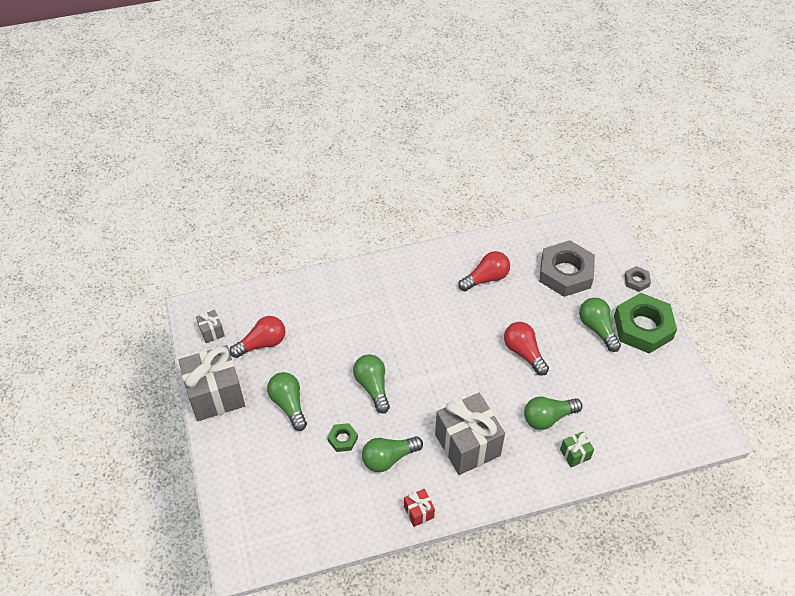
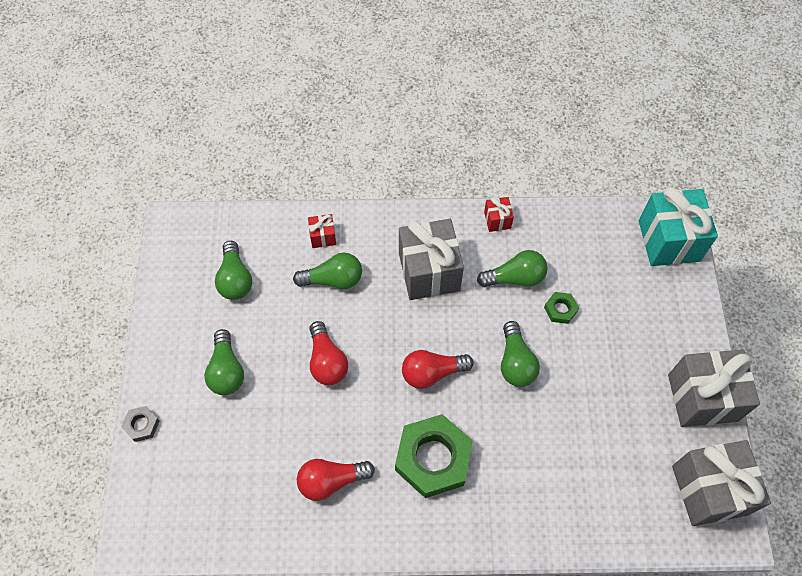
camera: 165 degrees left, 10 degrees up
(212, 332) = (709, 490): grey gift -> grey gift, size x2.22
(247, 532) = (668, 240): none -> turquoise gift
(262, 343) = (643, 455): red light bulb -> red light bulb (432, 373)
(289, 404) = (616, 364): green light bulb -> green light bulb (235, 279)
(565, 273) = (224, 461): grey nut -> none
(575, 454) = (323, 237): green gift -> red gift
(643, 327) = (173, 358): green nut -> green nut (433, 458)

